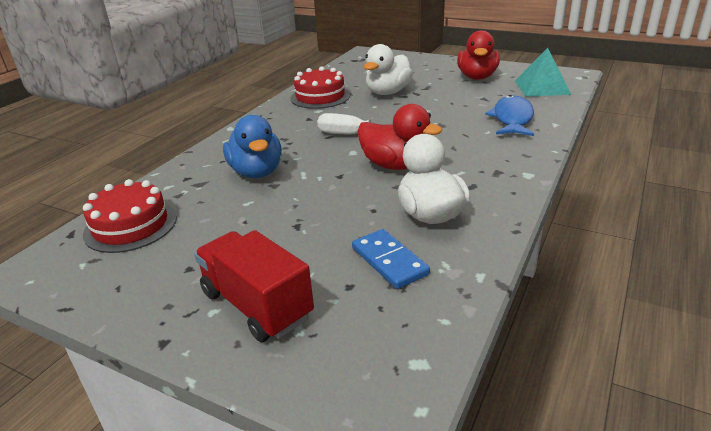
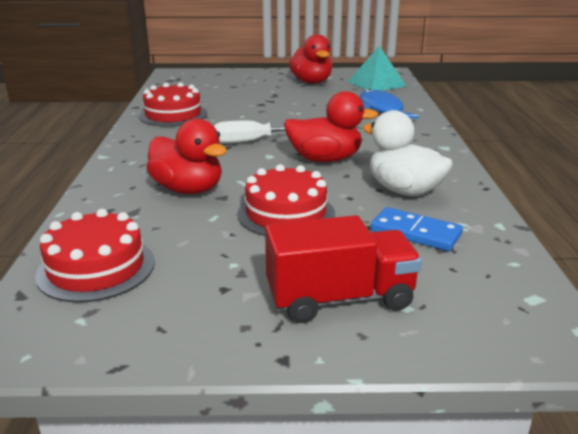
camera: 30 degrees left, 5 degrees down
(257, 172) = (188, 189): blue duck -> red duck
(257, 305) = (340, 299): red truck -> red truck turned 150 degrees clockwise
(304, 213) = (286, 213): none -> red cake
(388, 92) = (241, 103): white duck -> none

